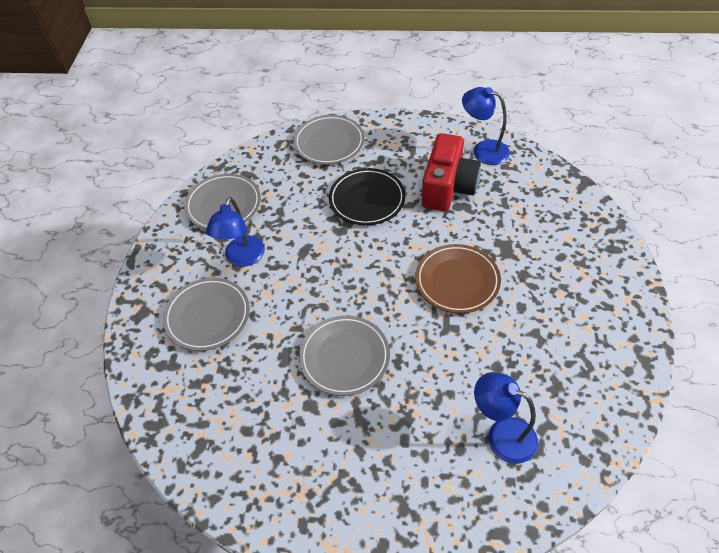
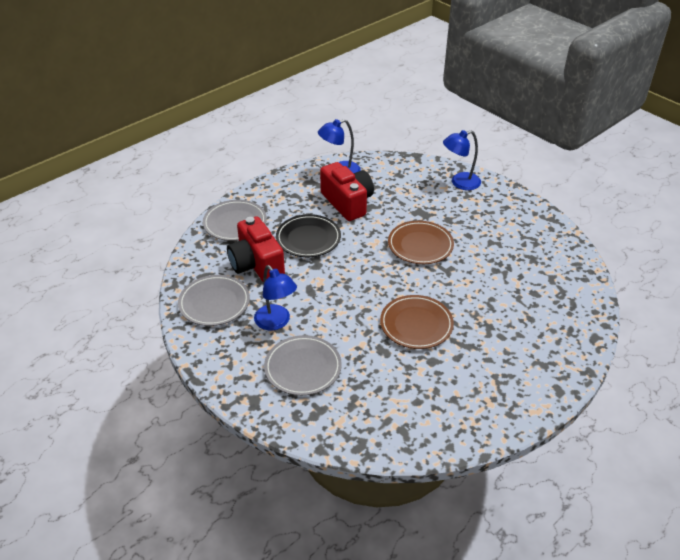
camera: 50 degrees left, 10 degrees down
(296, 193) = (256, 264): none -> red camera
(344, 357) = (416, 325): grey plate -> brown plate
(502, 435) = (539, 297): blue lamp -> blue lamp (459, 183)

